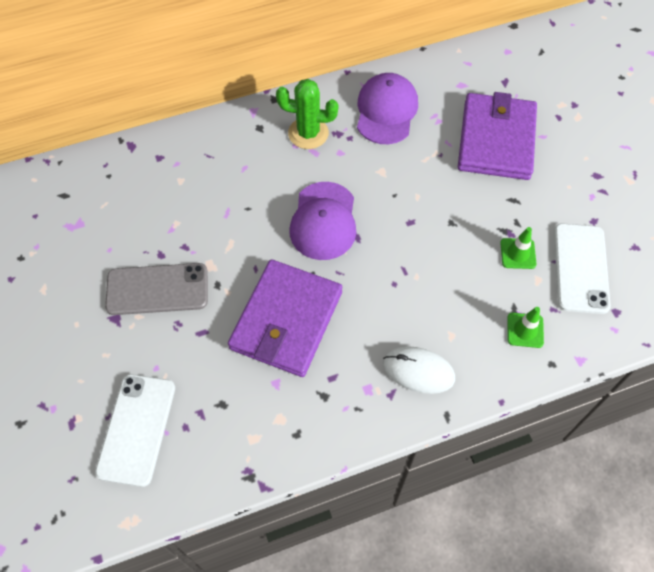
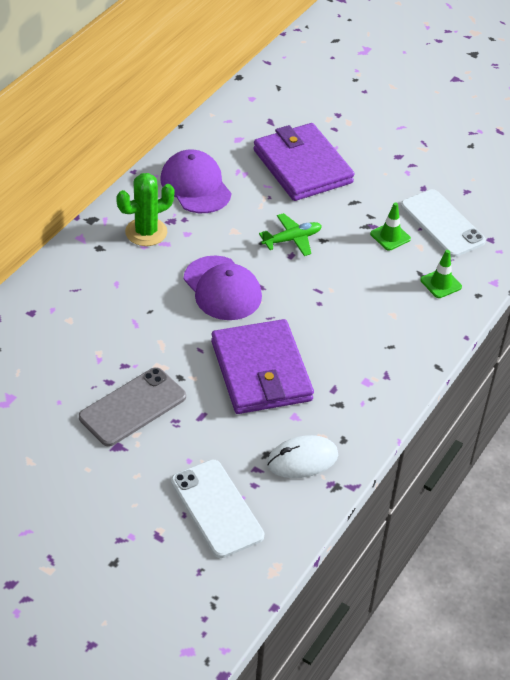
camera: 40 degrees left, 15 degrees down
(418, 371) = (391, 350): white mouse -> white mouse (302, 459)
(424, 207) = (292, 239): none -> green plane

